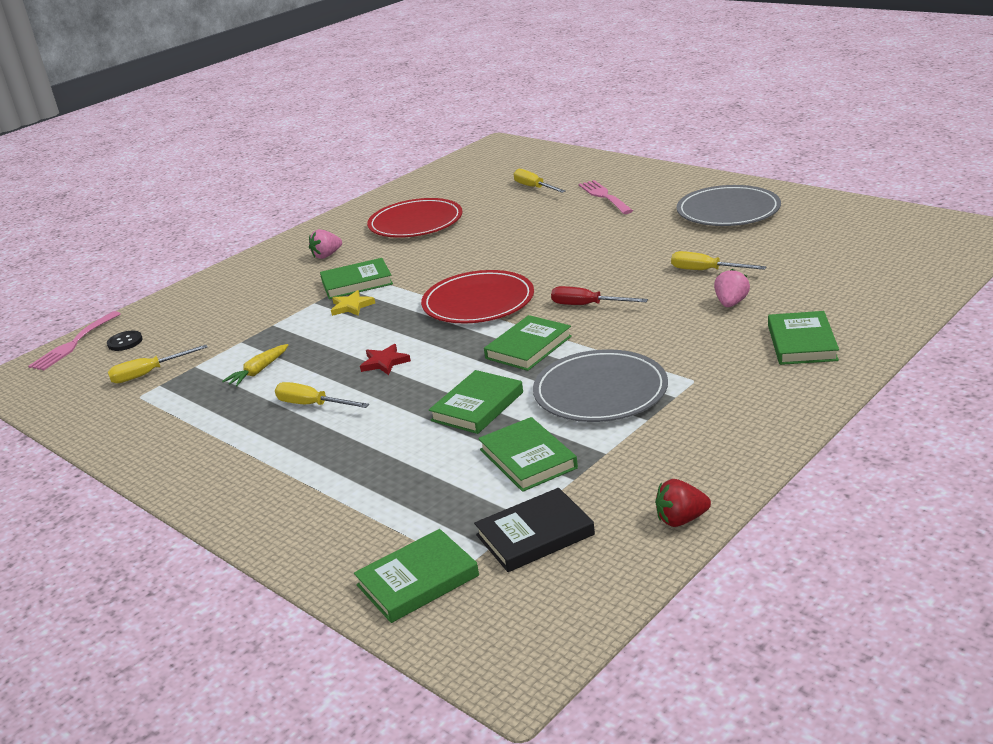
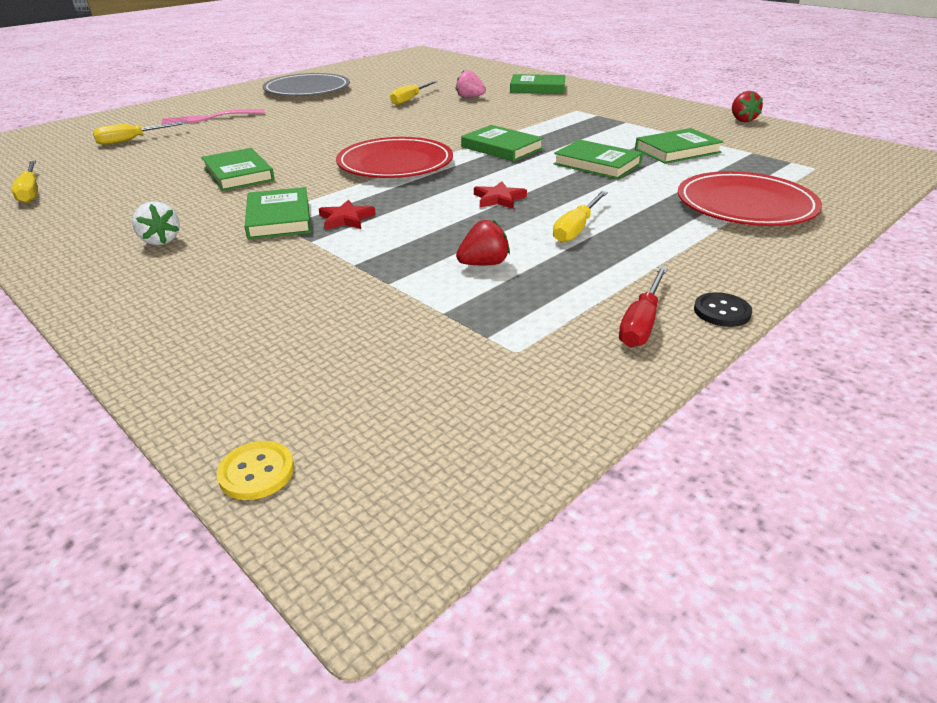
camera: 90 degrees left, 5 degrees up
(73, 344) = (256, 472): pink fork -> yellow button
(125, 342) = (305, 397): black button -> black button (722, 311)
(148, 373) = (445, 352): yellow screwdriver -> yellow screwdriver (30, 192)
(258, 371) = (484, 264): yellow carrot -> red strawberry
(327, 255) = (160, 240): pink strawberry -> white strawberry
(351, 306) = (346, 219): yellow star -> red star
(415, 223) = (134, 191): red plate -> red plate (745, 205)
(417, 580) = (841, 181): green book -> green book (238, 174)
(535, 535) = (771, 150): black book -> none
(587, 305) = (438, 130): red screwdriver -> red screwdriver (641, 323)
(600, 391) = (584, 131): grey plate -> none

